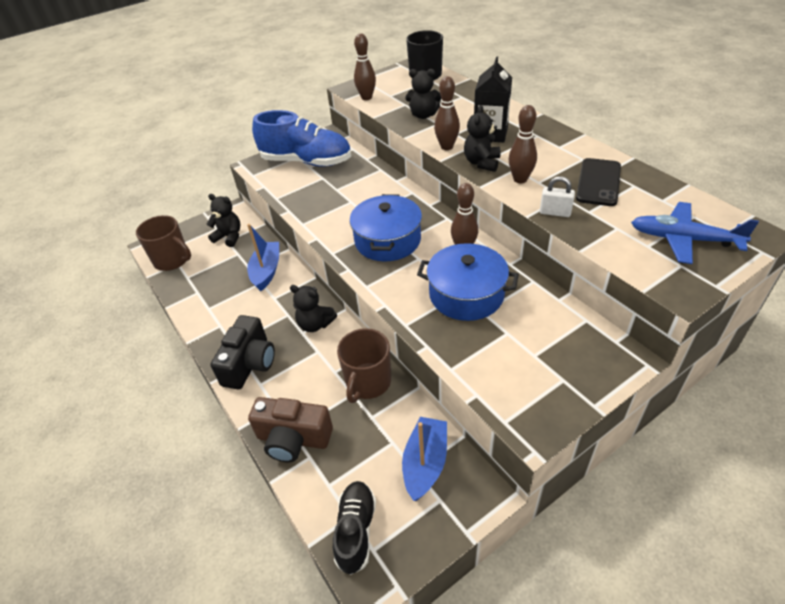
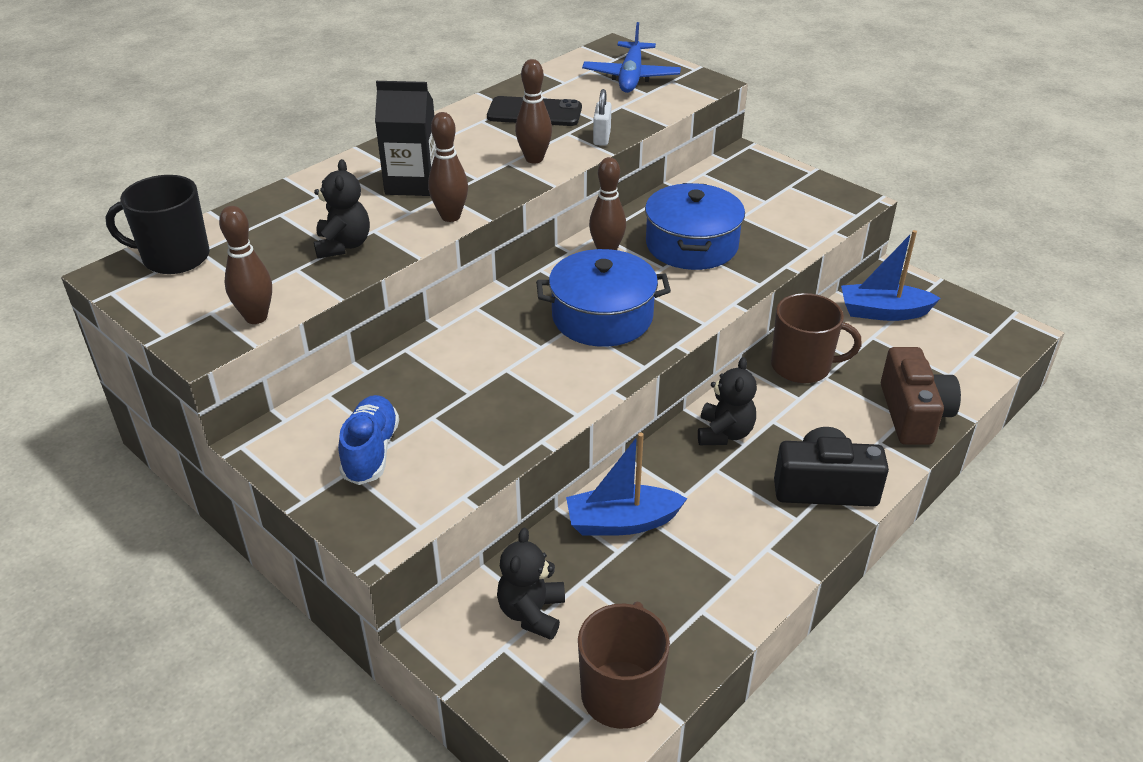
camera: 105 degrees left, 5 degrees down
(306, 161) = (371, 452): blue shoe -> blue shoe, size x0.56
(356, 531) = (982, 348): black shoe -> none
(482, 163) = (495, 186): black teddy bear -> none

